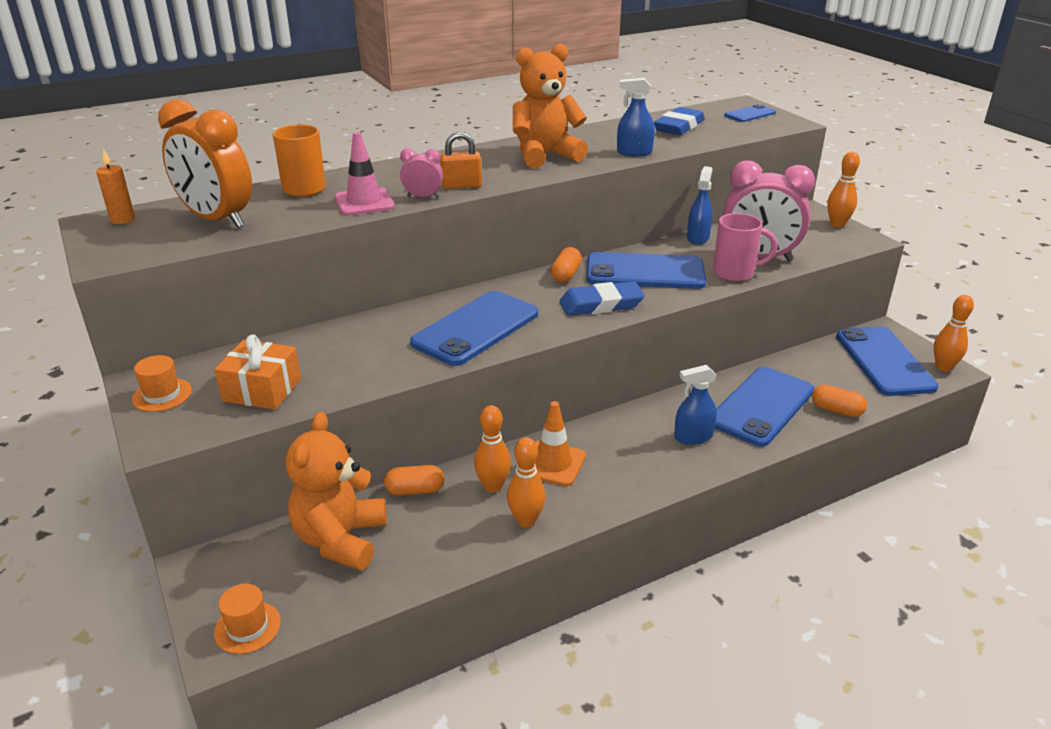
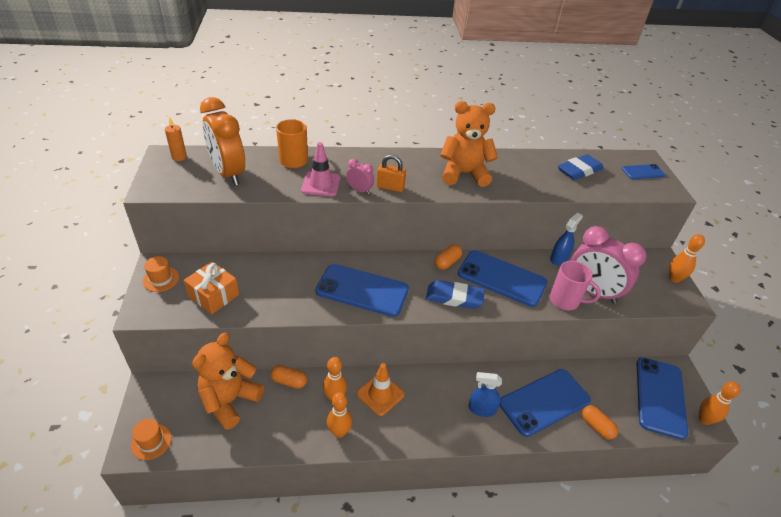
camera: 20 degrees right, 10 degrees up
(475, 328) = (362, 290): blue phone -> blue phone turned 45 degrees clockwise
(634, 152) = (528, 188): blue spray bottle -> none

